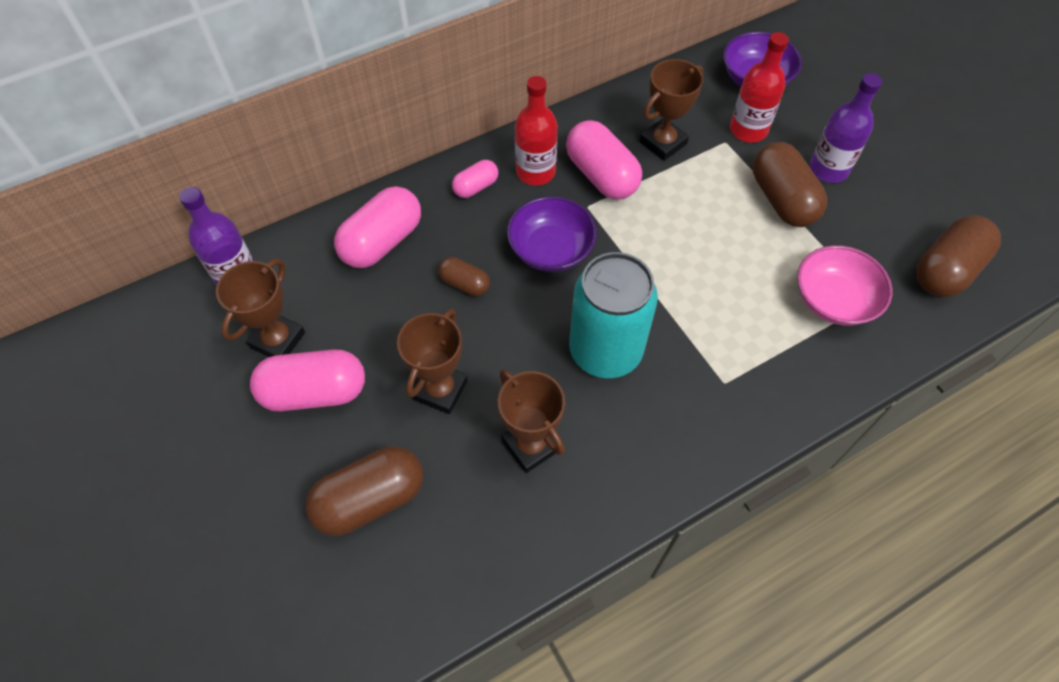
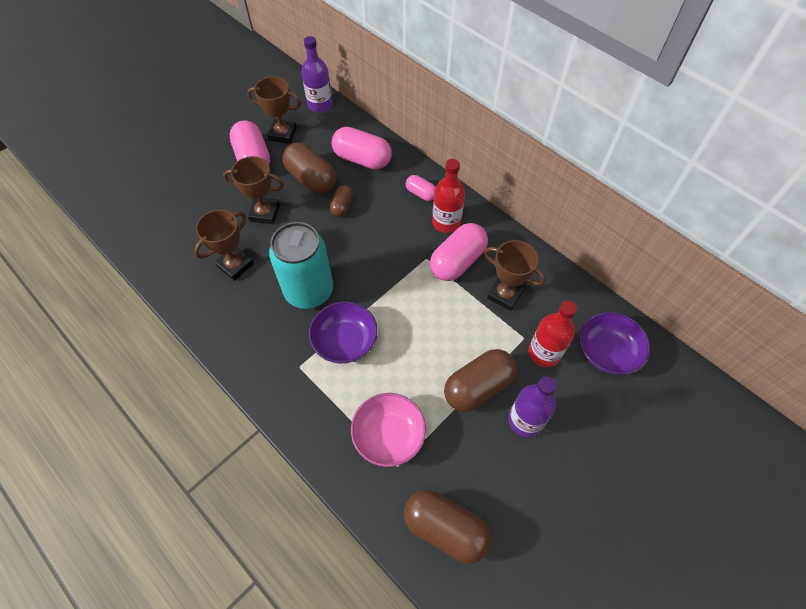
camera: 75 degrees right, 0 degrees up
(370, 499) = (193, 200): brown capsule -> brown capsule (311, 179)
(551, 249) = (382, 245): purple bowl -> purple bowl (345, 341)

